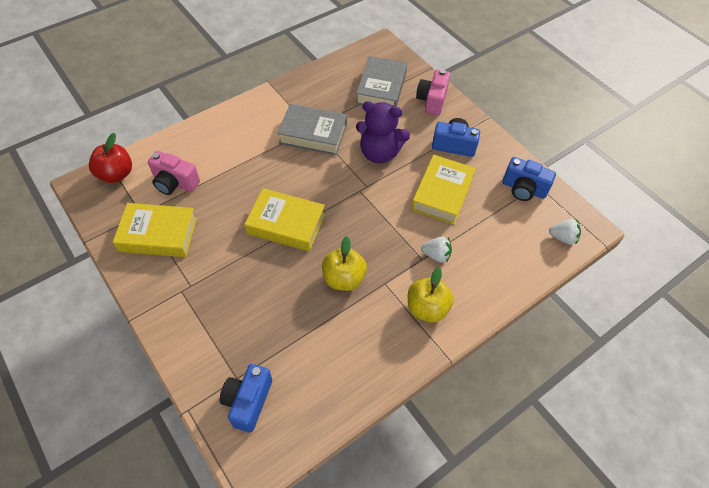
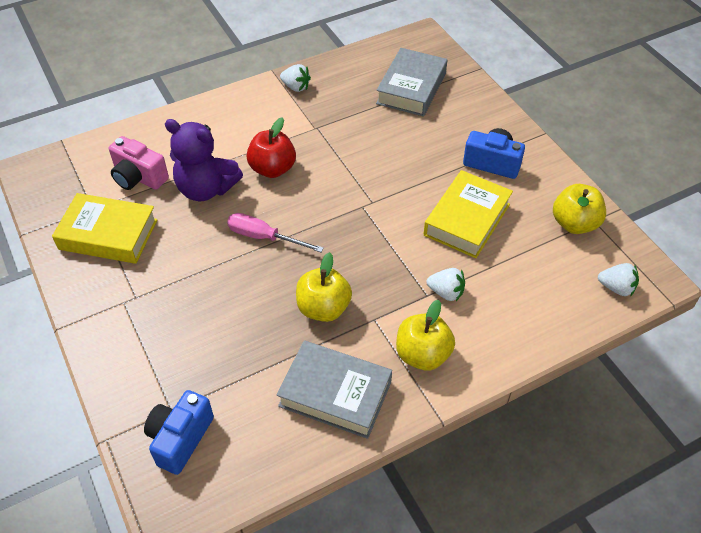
camera: 10 degrees right, 5 degrees down
(116, 174) = (71, 161): red apple -> red apple (272, 169)
(286, 224) = (264, 237): yellow book -> pink screwdriver
(290, 94) = (296, 87): none -> white strawberry
(313, 134) = (316, 135): grey book -> grey book (335, 394)
(379, 153) = (395, 164): purple teddy bear -> purple teddy bear (206, 189)
(432, 100) = (474, 107): pink camera -> none
(523, 189) = (574, 223): blue camera -> yellow apple

